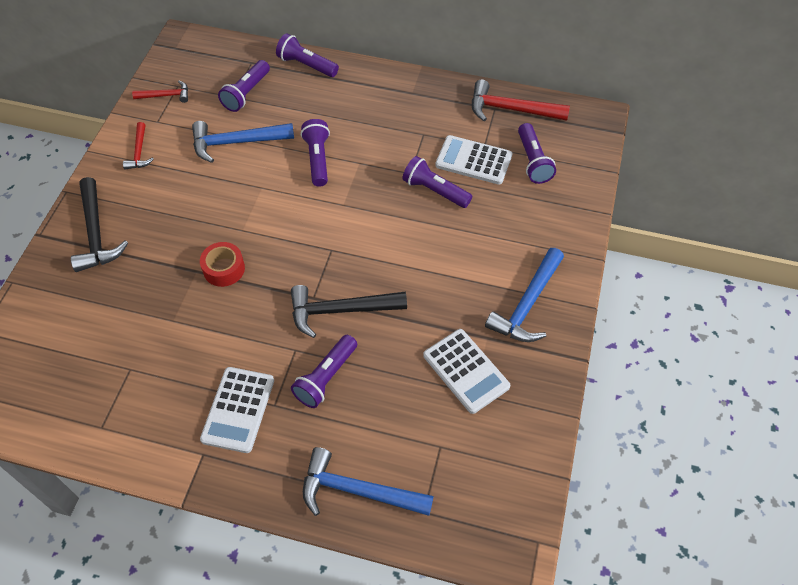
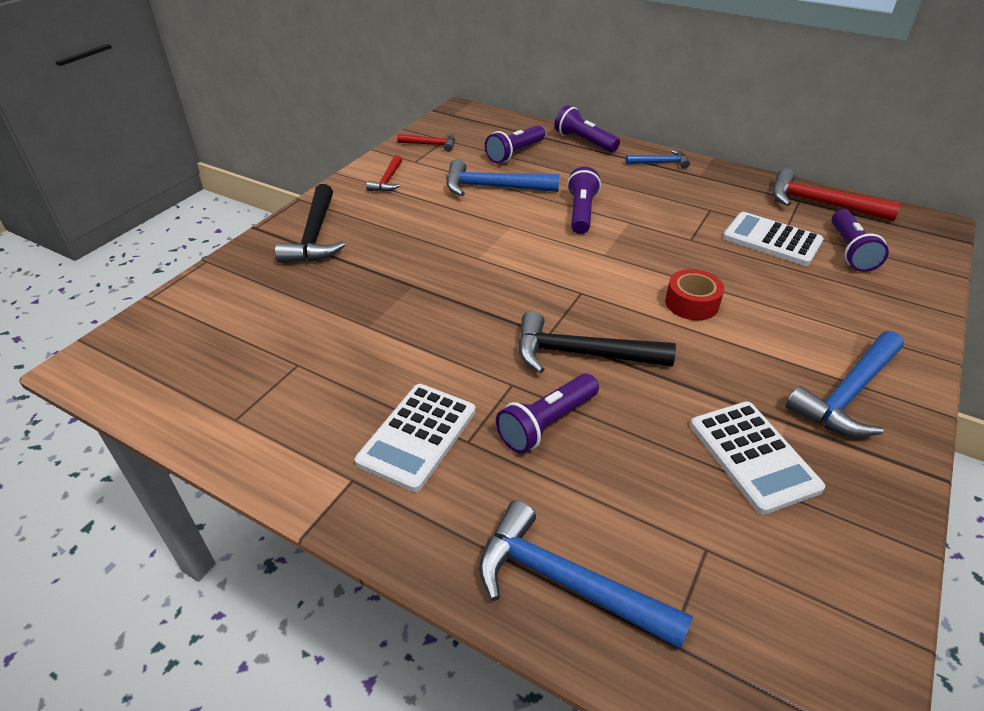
camera: 15 degrees right, 15 degrees down
(224, 269) = (445, 289): red tape -> red tape (691, 303)
(377, 82) = (660, 163): none -> blue hammer
(434, 191) = (720, 259): purple flashlight -> none

